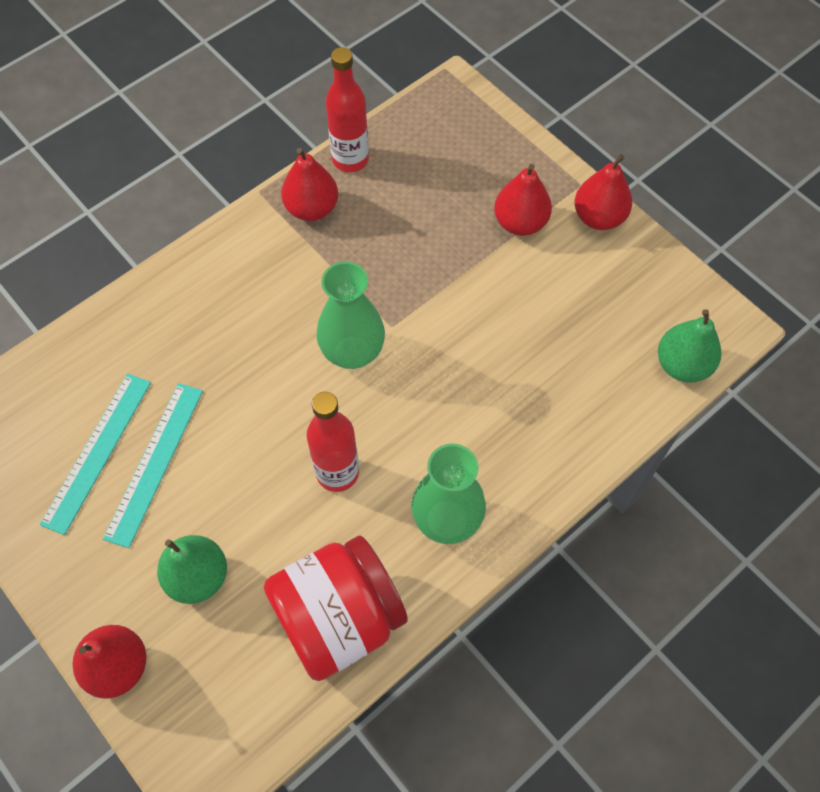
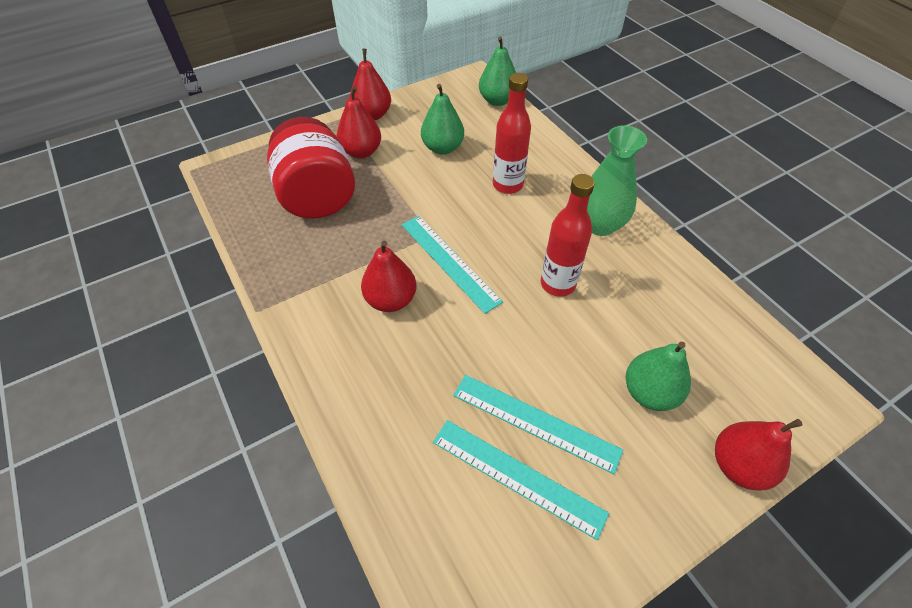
camera: 80 degrees left, 10 degrees down
(312, 208) = (294, 273): red pear -> red pear (391, 300)
(338, 618) = (680, 297): red jar -> red jar (317, 196)
(350, 159) = (253, 241): red bottle -> red bottle (507, 185)
(352, 352) = (449, 262): green vase -> turquoise ruler
(553, 311) = (442, 148): none -> green pear

